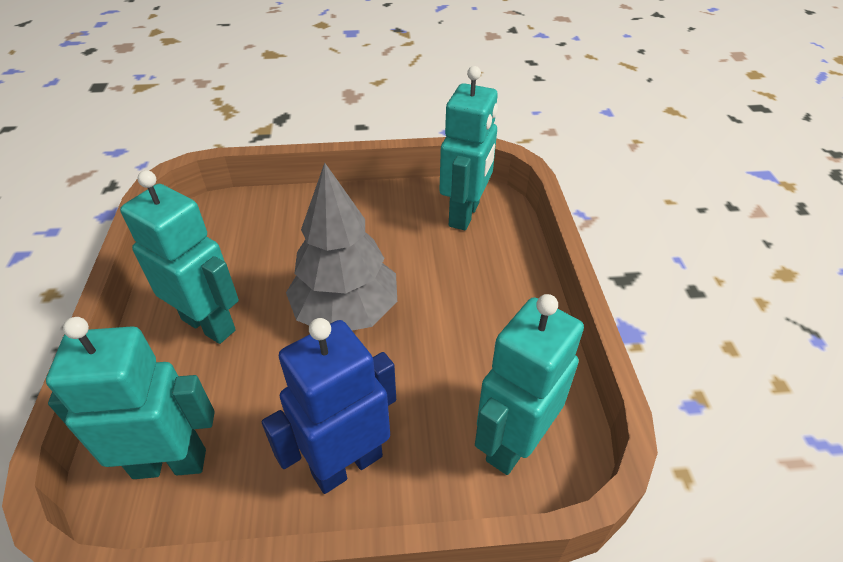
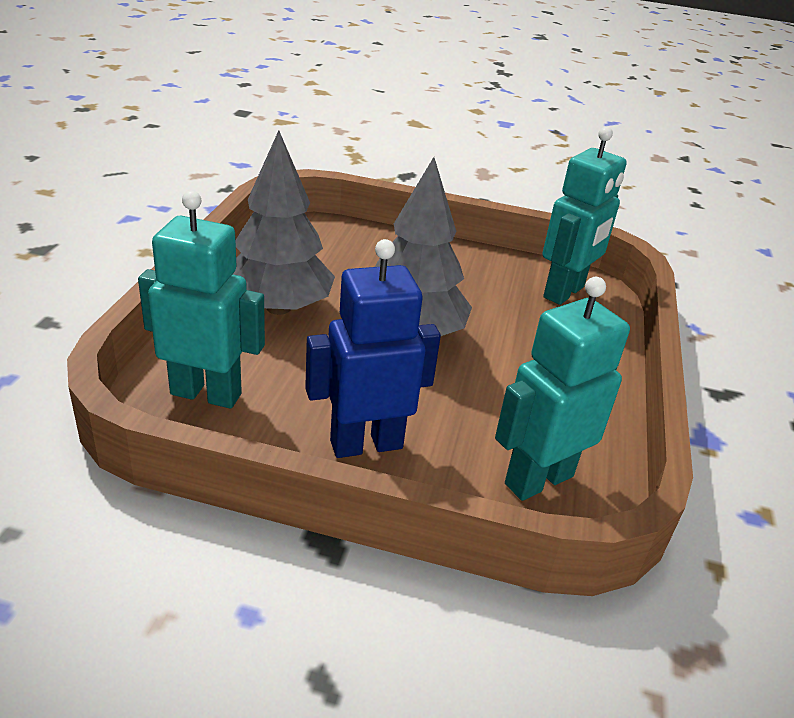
camera: 15 degrees right, 10 degrees down
(209, 324) = (278, 307): turquoise robot -> grey tree

